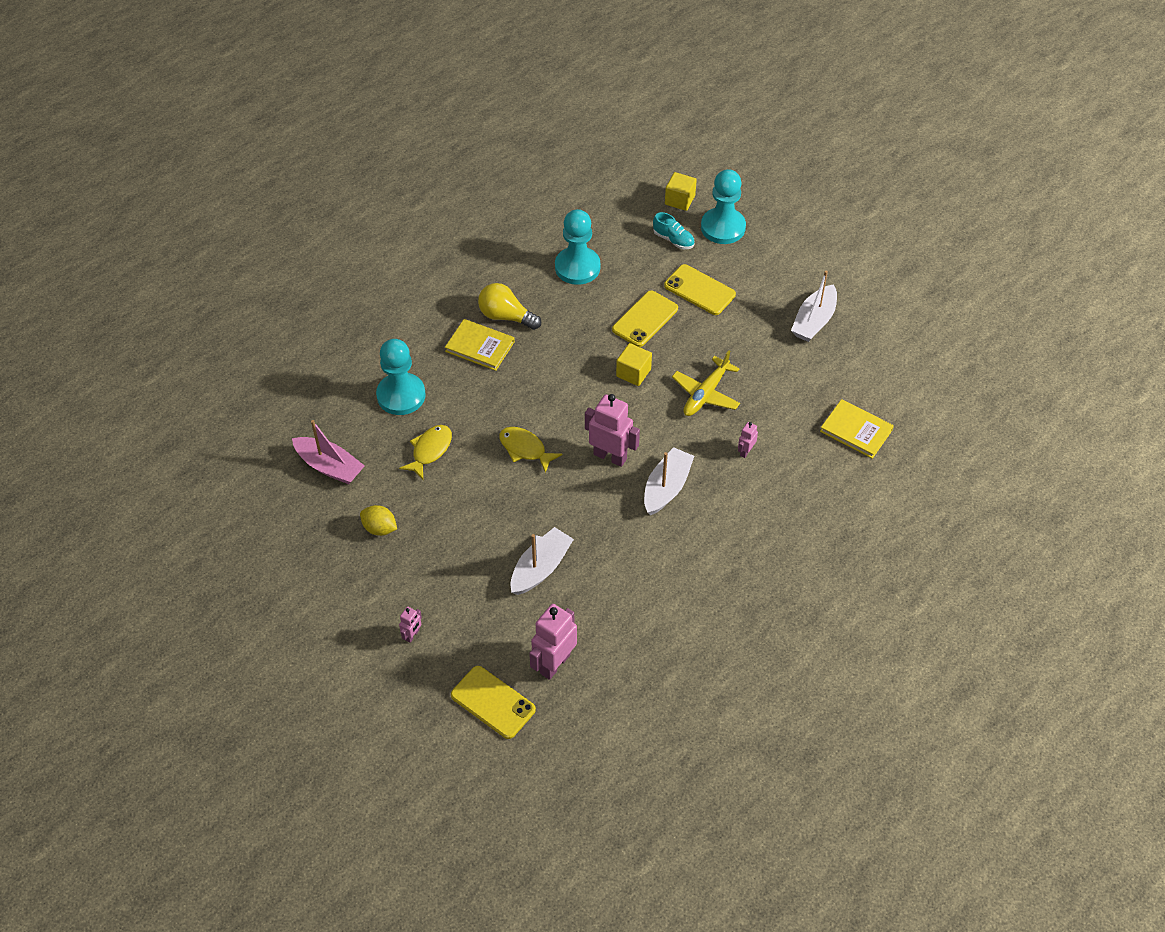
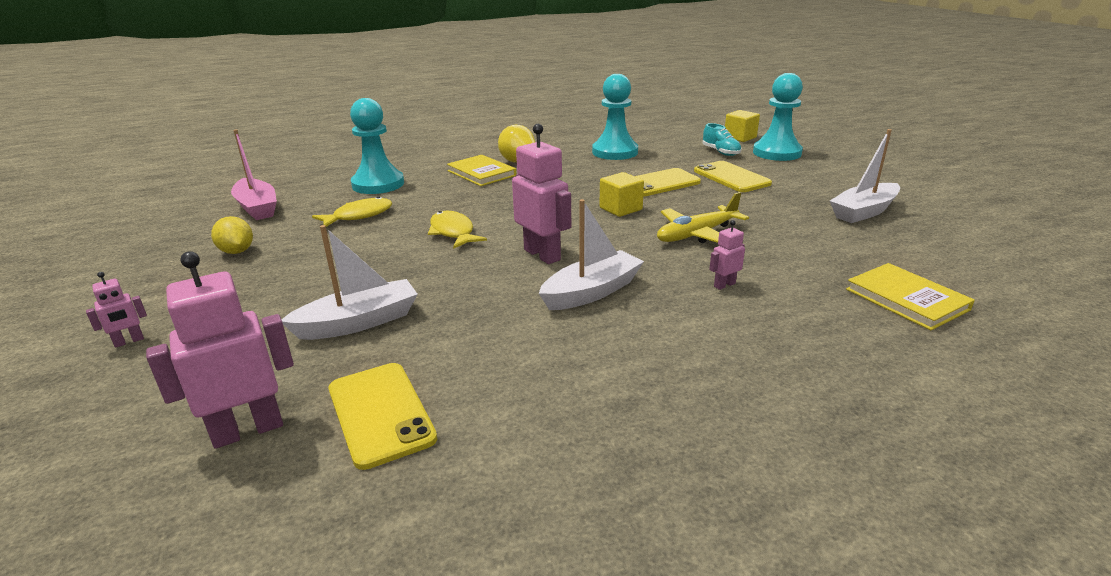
camera: 25 degrees right, 25 degrees down
(493, 702) = (101, 450): yellow phone -> yellow phone (380, 413)

